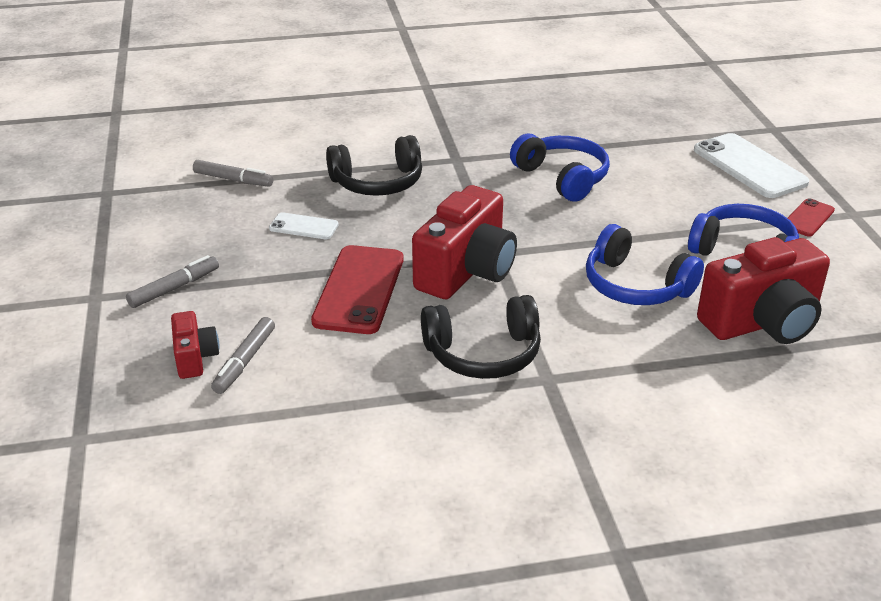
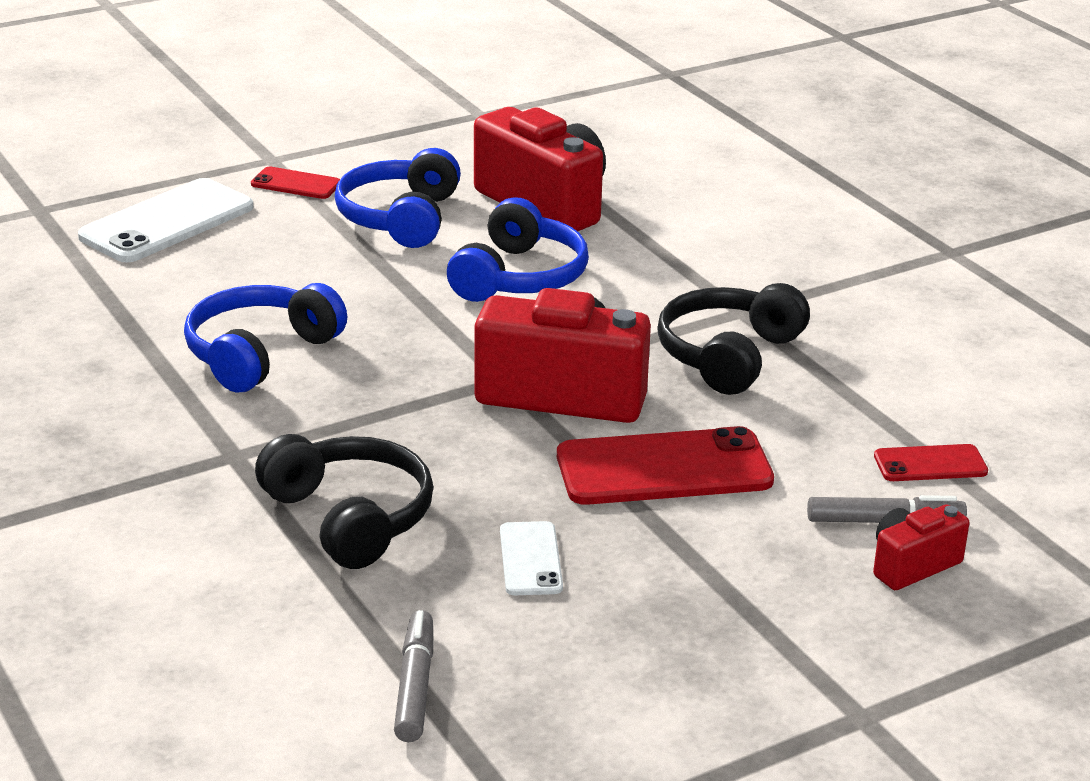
camera: 110 degrees left, 5 degrees down
(174, 288) = (780, 639): grey marker -> none
(291, 406) = (930, 464): none -> red phone
(483, 353) = (728, 355): black headphones -> black headphones turned 120 degrees counterclockwise

